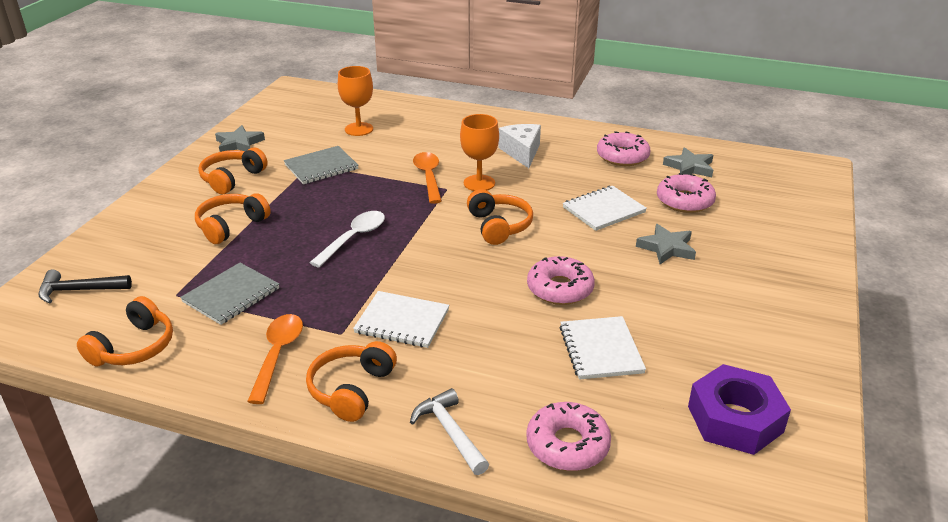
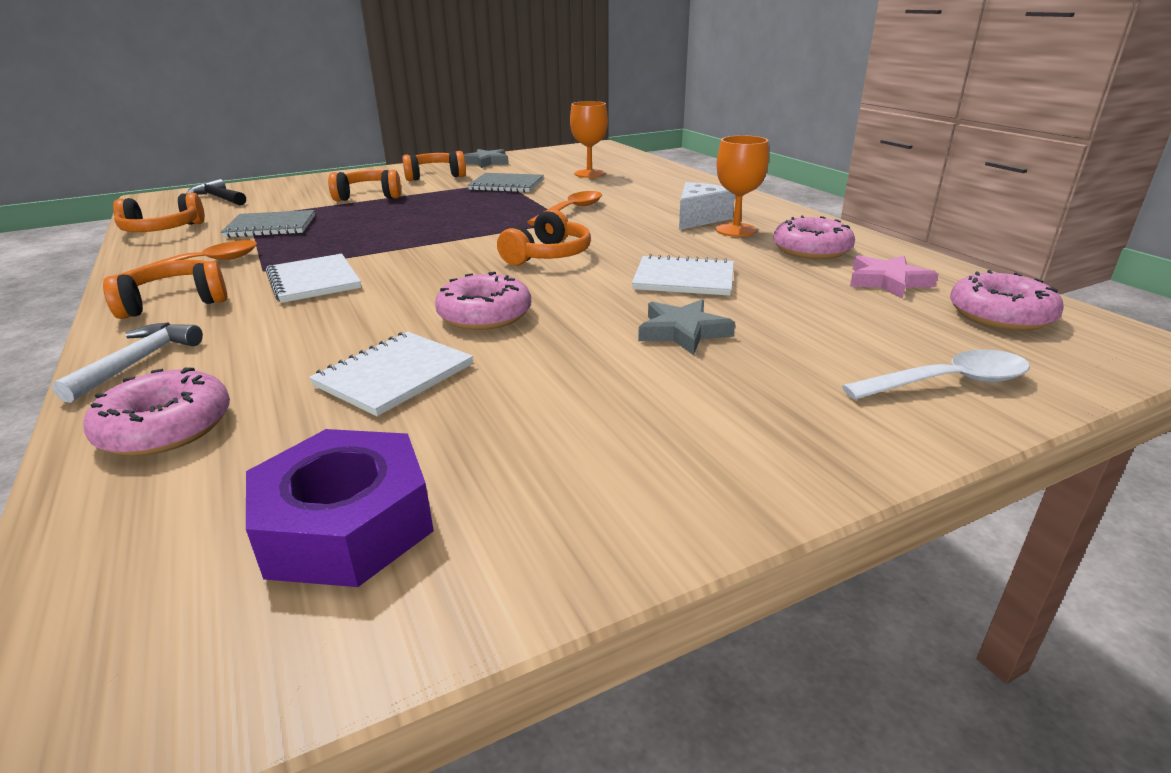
camera: 45 degrees right, 5 degrees down
(353, 238) = (420, 225): white spoon -> white spoon (947, 382)
(479, 183) = (605, 225): orange goblet -> orange goblet (735, 230)
(684, 201) = (808, 304): pink donut -> pink donut (1000, 315)
(689, 167) = (887, 281): grey star -> pink star

